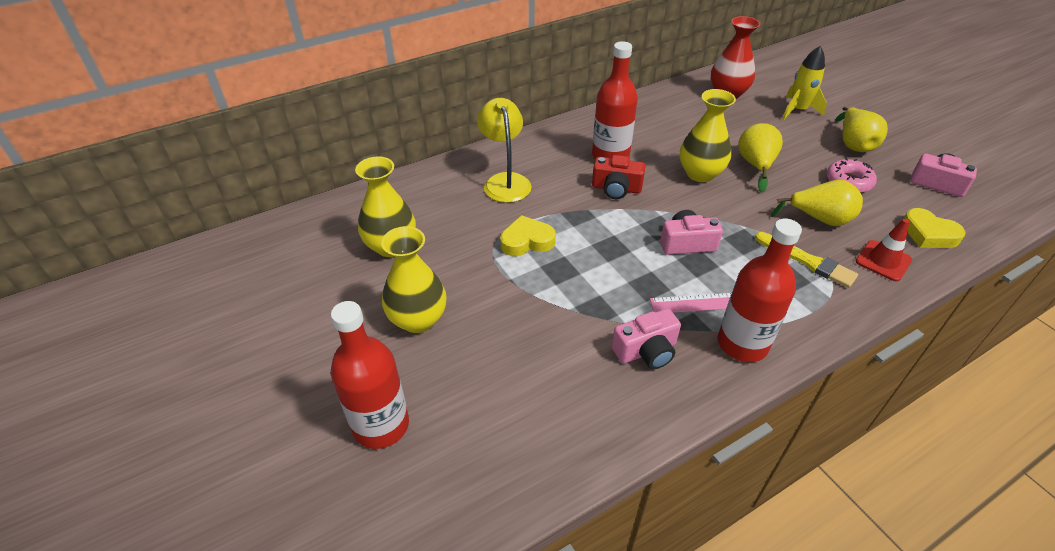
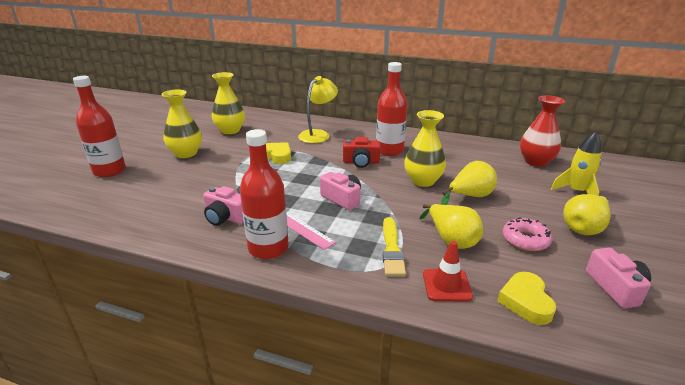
camera: 50 degrees right, 15 degrees down
(616, 188) = (361, 162): red camera -> red camera turned 60 degrees counterclockwise

